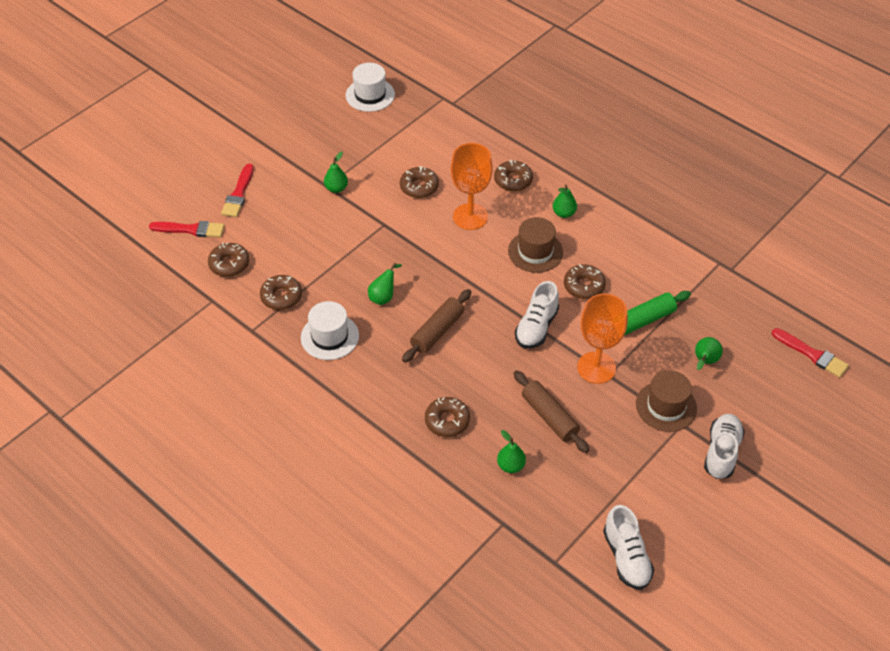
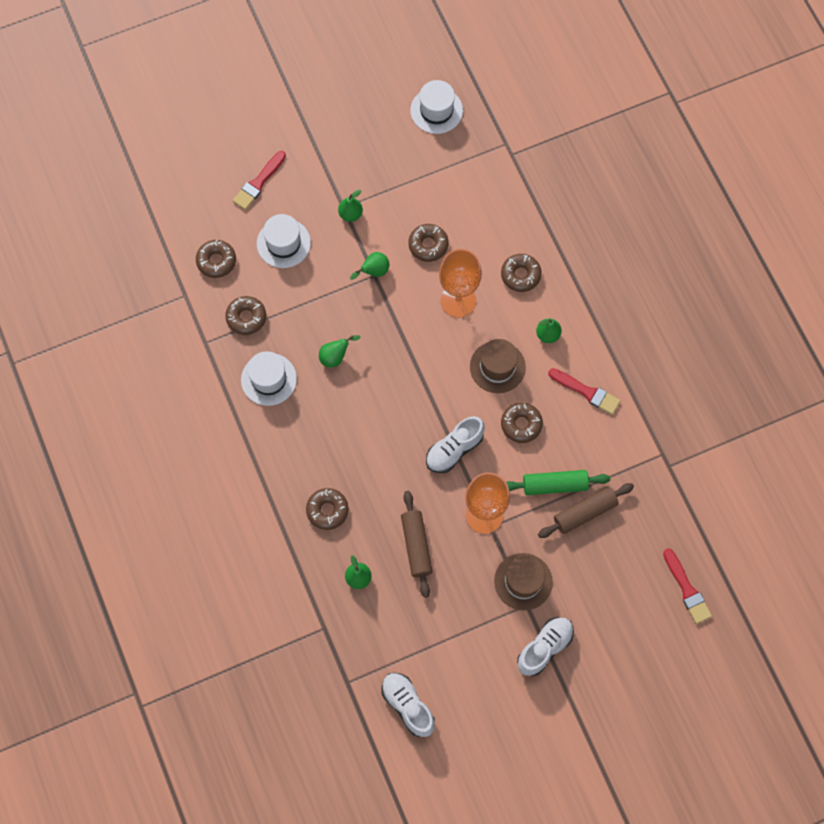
camera: 25 degrees right, 20 degrees up
(191, 229) = (199, 207): red brush -> red brush (586, 392)
(286, 229) = (283, 243): none -> white hat
(437, 331) = (364, 415): brown rolling pin -> brown rolling pin (585, 512)
(626, 557) = (407, 706): white shoe -> white shoe turned 135 degrees clockwise
(704, 361) = (584, 552): green pear -> green pear (374, 271)

